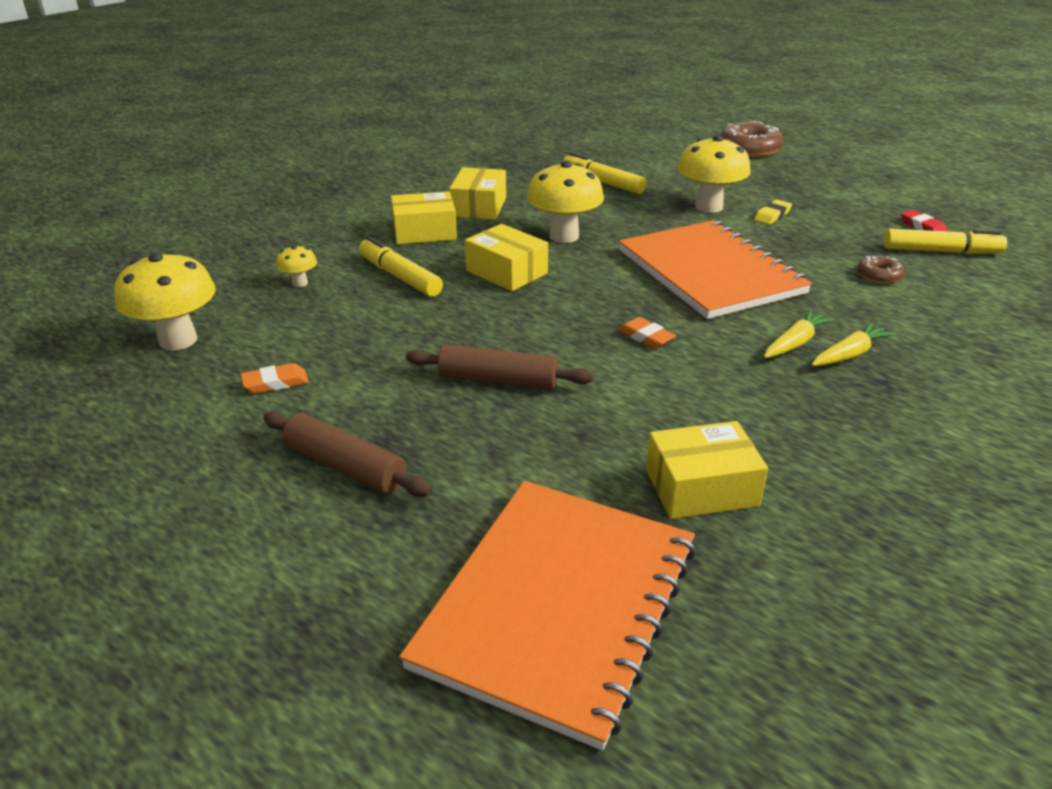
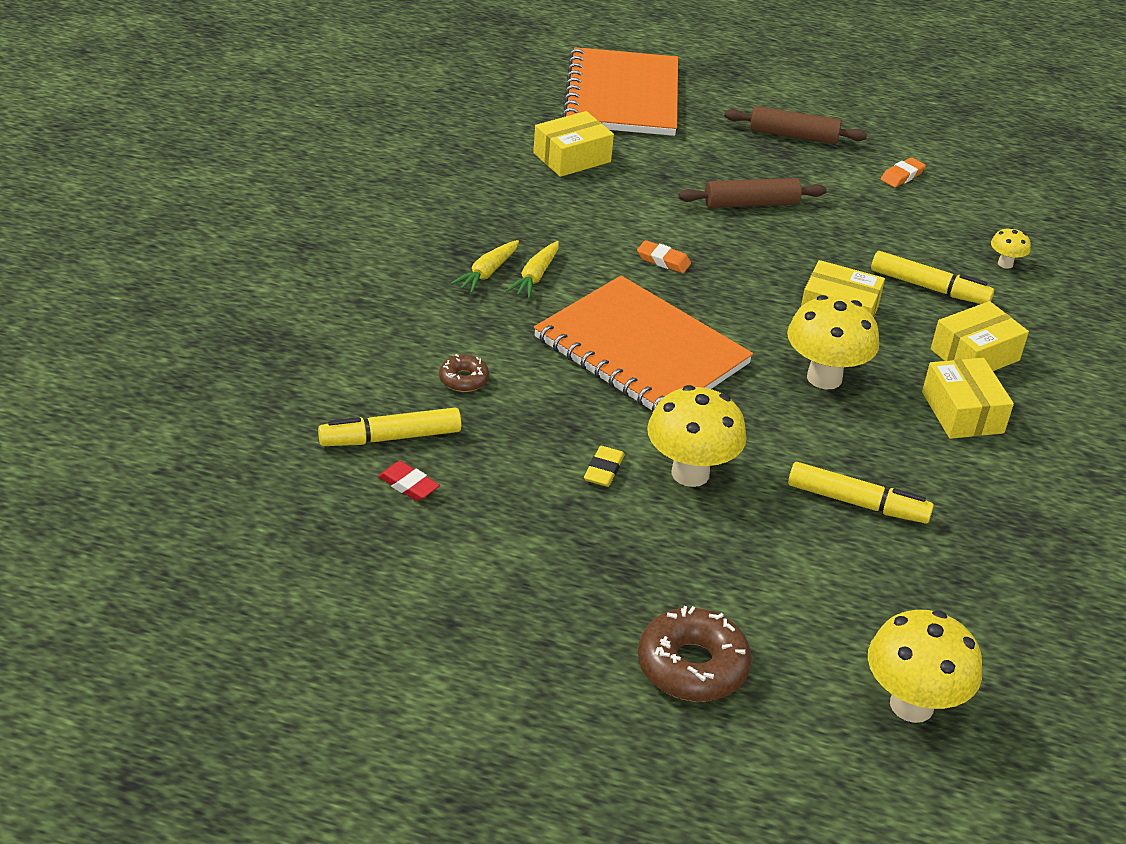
camera: 155 degrees right, 5 degrees up
(178, 340) = (1017, 195): yellow mushroom -> yellow mushroom (911, 705)

